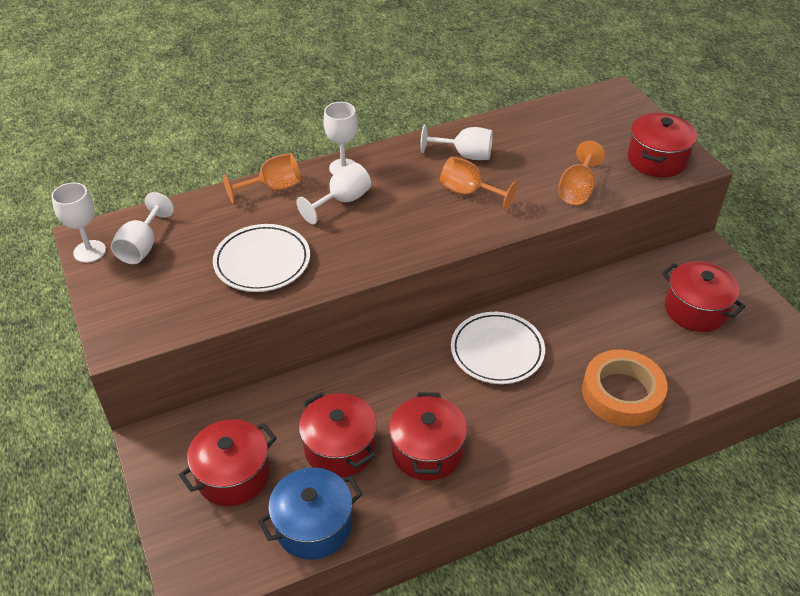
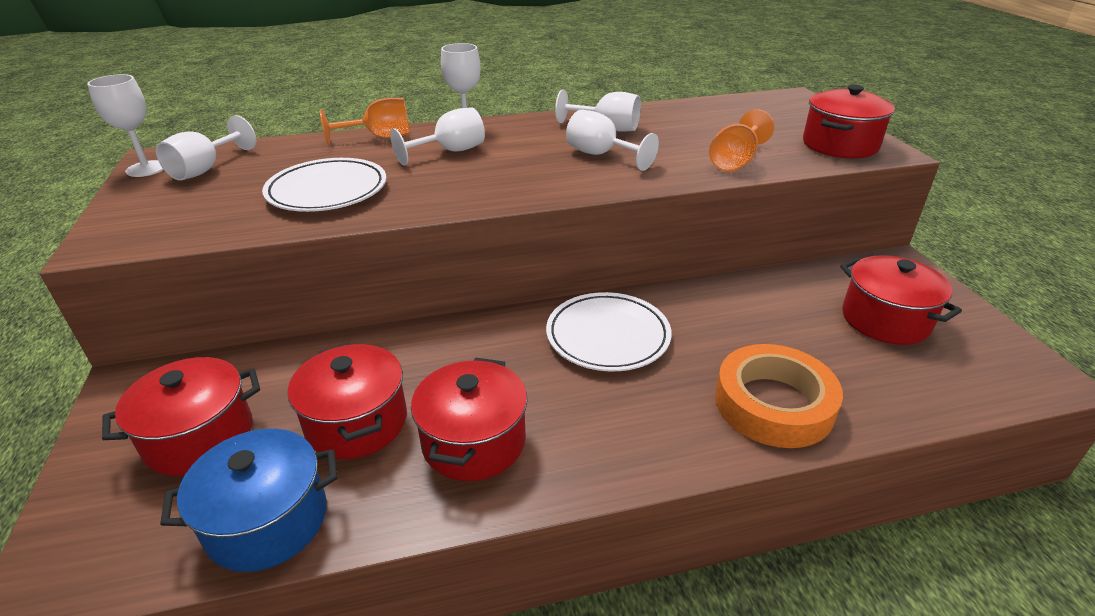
camera: 10 degrees right, 10 degrees down
(469, 192) = (601, 155): orange goblet -> white goblet

